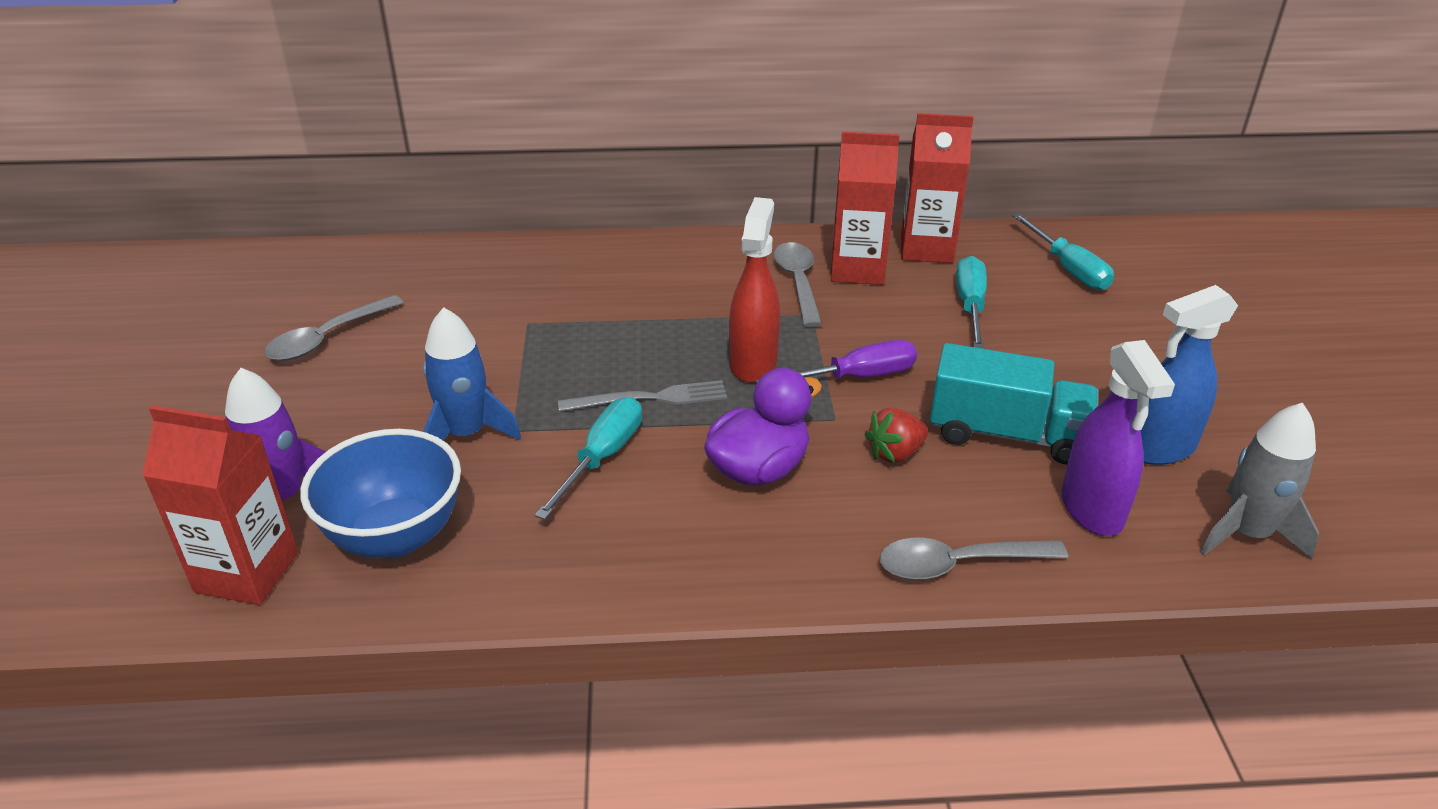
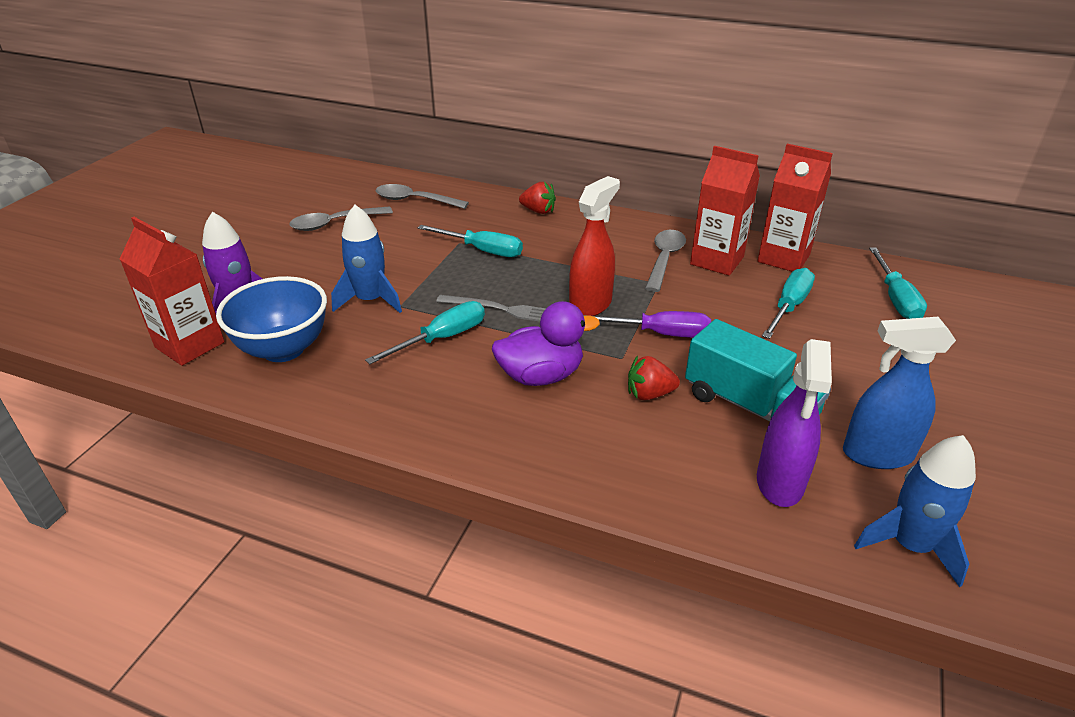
camera: 25 degrees right, 0 degrees up
(566, 326) = (482, 250): none -> turquoise screwdriver
(599, 255) = (538, 211): none -> red strawberry
(958, 564) = (638, 487): grey spoon -> grey spoon (415, 200)
(1247, 533) = (910, 545): grey rocket -> blue rocket

